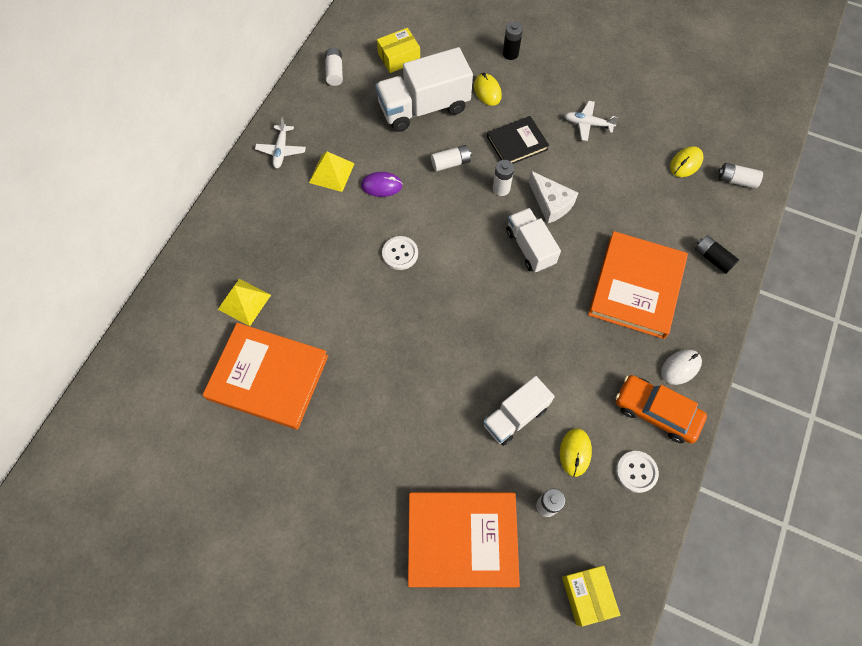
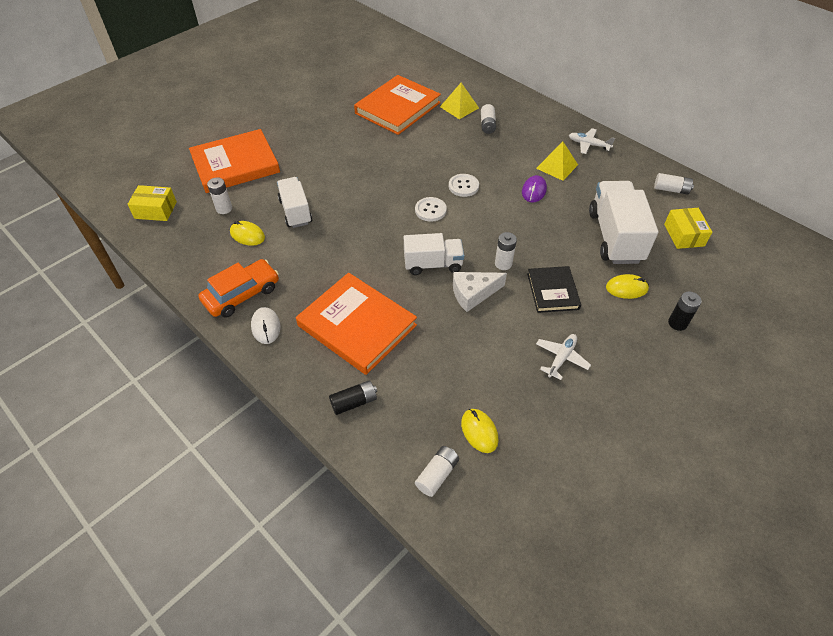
camera: 110 degrees right, 15 degrees down
(451, 163) = (544, 238): white battery -> white battery (487, 125)
(462, 539) = (235, 164): orange book -> orange book turned 45 degrees clockwise
(636, 472) = (208, 264): white button -> white button (430, 210)

